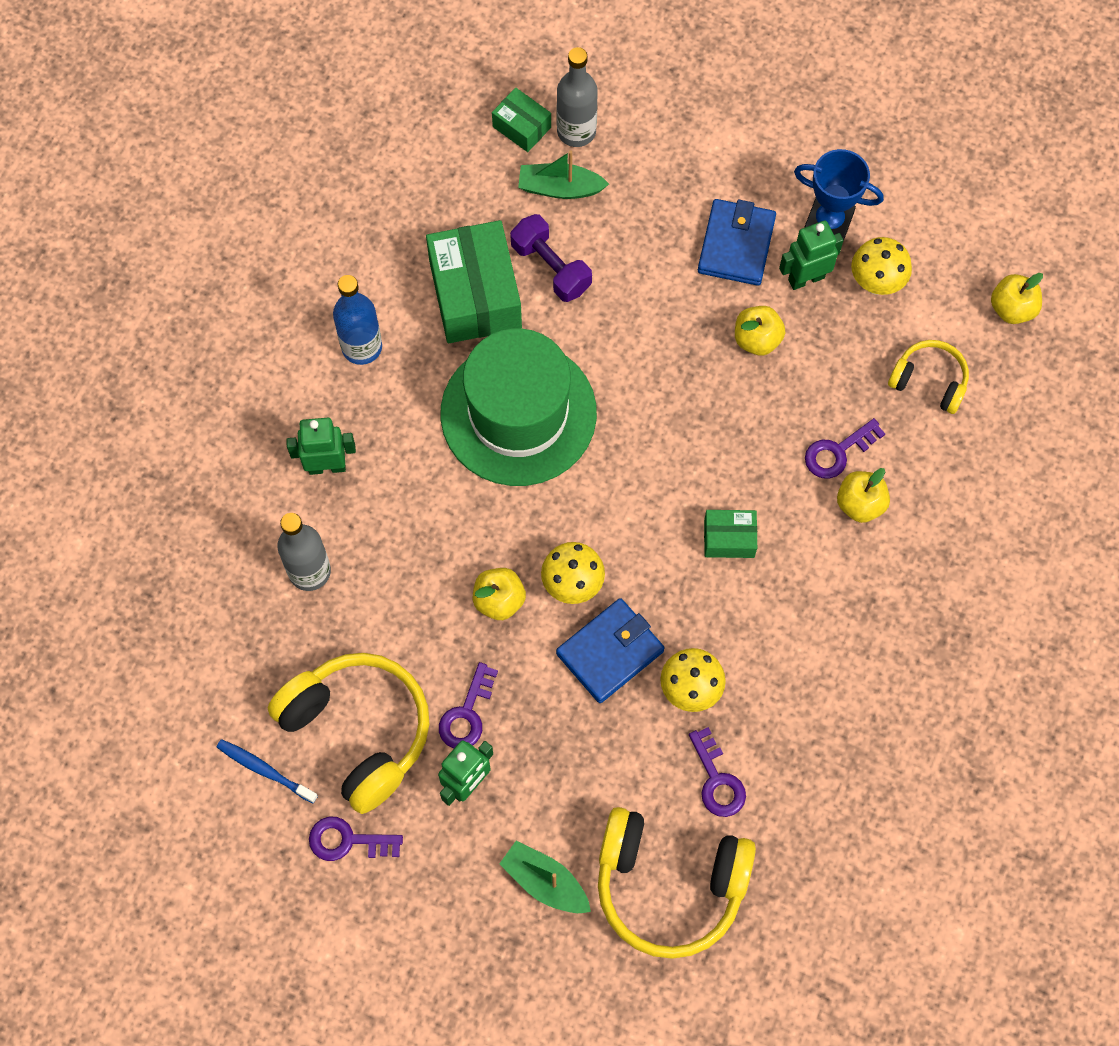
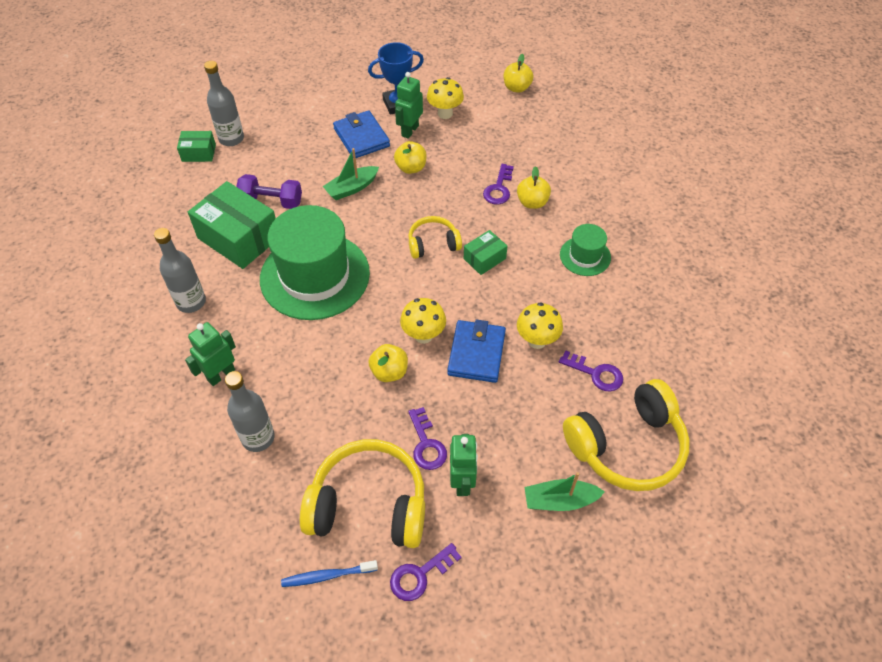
camera: 40 degrees left, 15 degrees down
(362, 347) = (191, 302): blue bottle -> grey bottle
(560, 188) = (244, 166): green boat -> green boat (352, 188)
(851, 627) = (585, 256): none -> green hat
(929, 381) = (510, 135): yellow headphones -> yellow headphones (433, 244)

